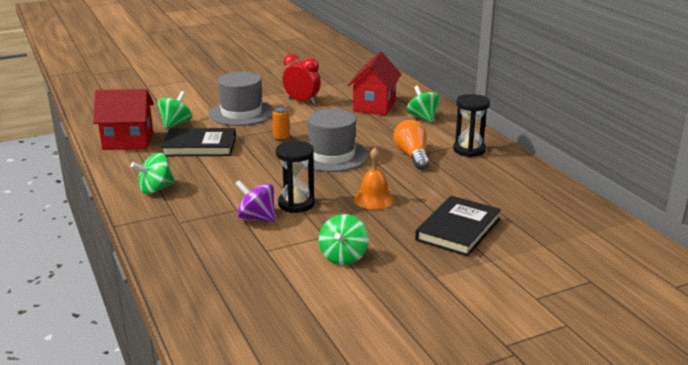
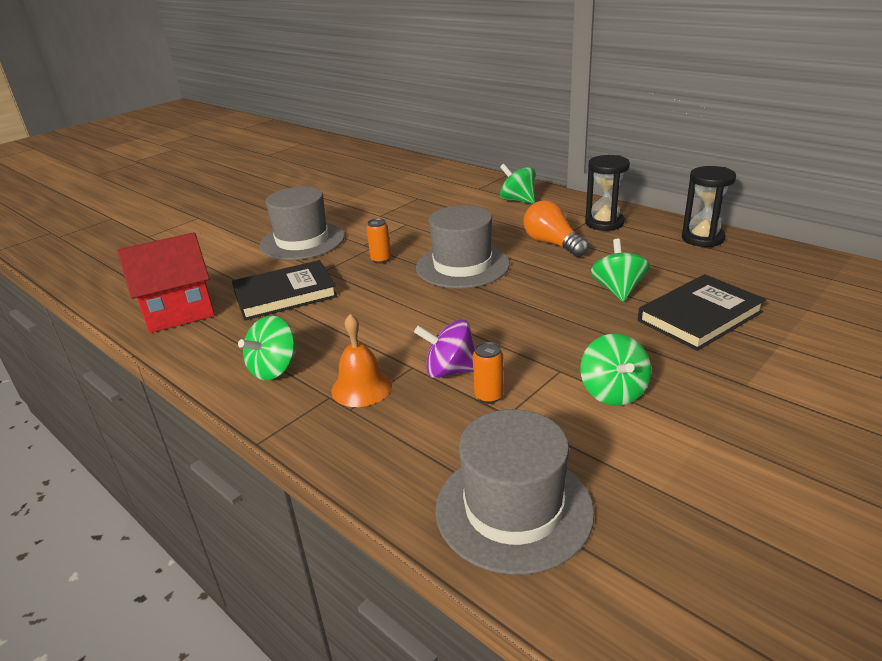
camera: 20 degrees left, 5 degrees up
(175, 124) = (227, 273): green spinning top -> green spinning top (618, 290)
(219, 296) = (513, 509): none -> grey hat
(265, 238) = (489, 396): none -> orange can
(296, 204) = (481, 337): black hourglass -> black hourglass (702, 238)
(302, 101) = (363, 212): red clock -> none
(373, 199) = (566, 306): orange bell -> orange bell (361, 387)
(374, 106) = (452, 199): red house -> none
(458, 229) = (699, 316): black book -> black book turned 45 degrees clockwise

